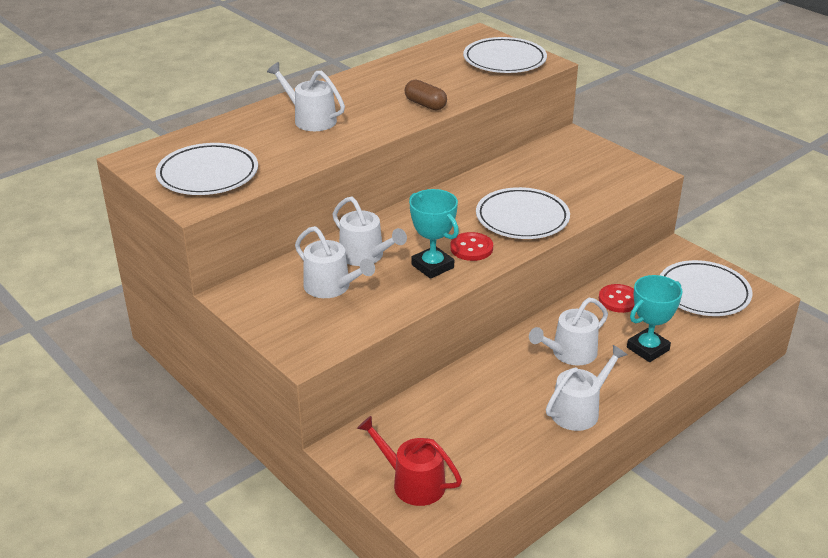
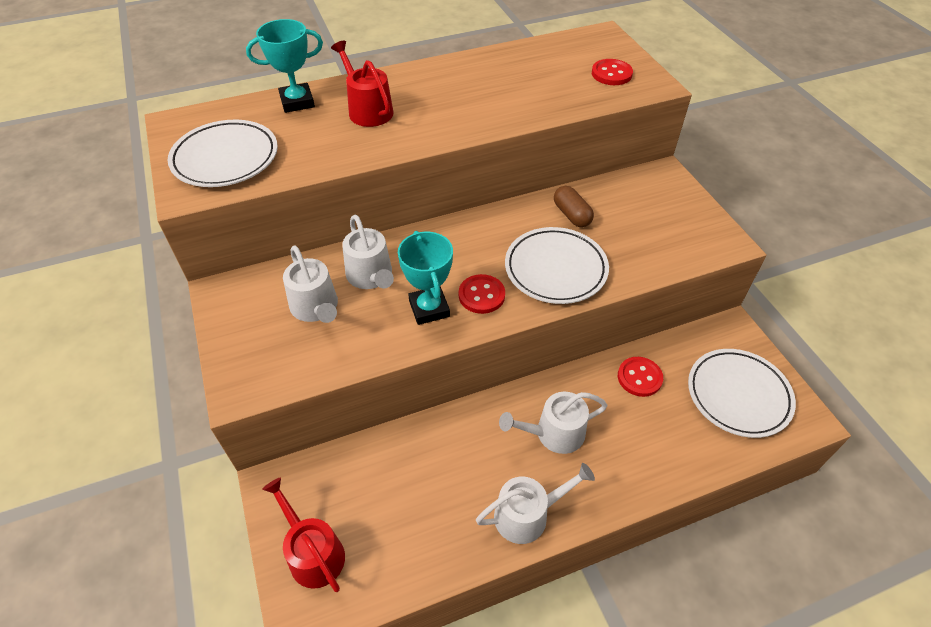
camera: 20 degrees right, 15 degrees up
(310, 119) = (367, 110): white watering can -> red watering can
(425, 105) = (494, 115): brown capsule -> brown capsule (571, 215)
(504, 60) = (611, 74): white plate -> red button
(648, 349) = (641, 453): turquoise trophy -> turquoise trophy (297, 102)

